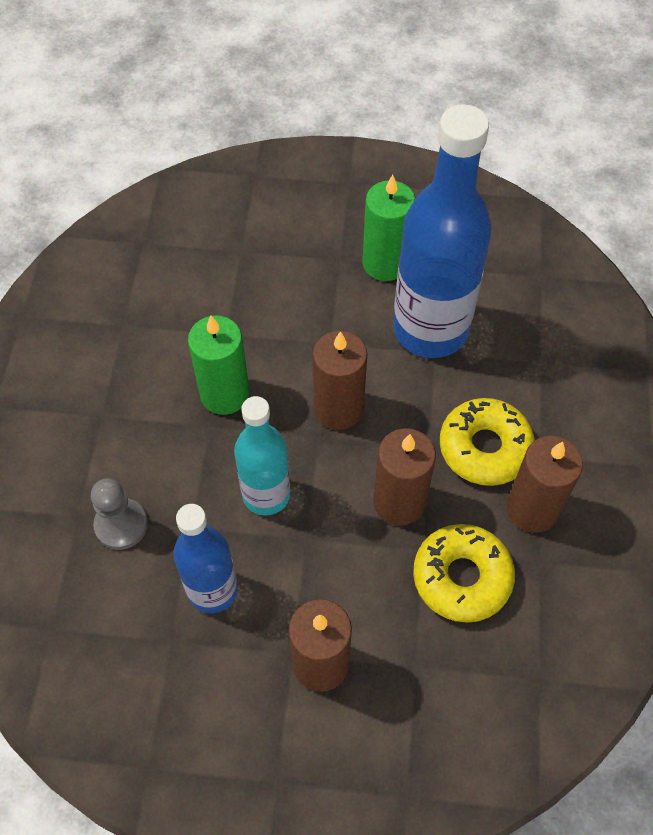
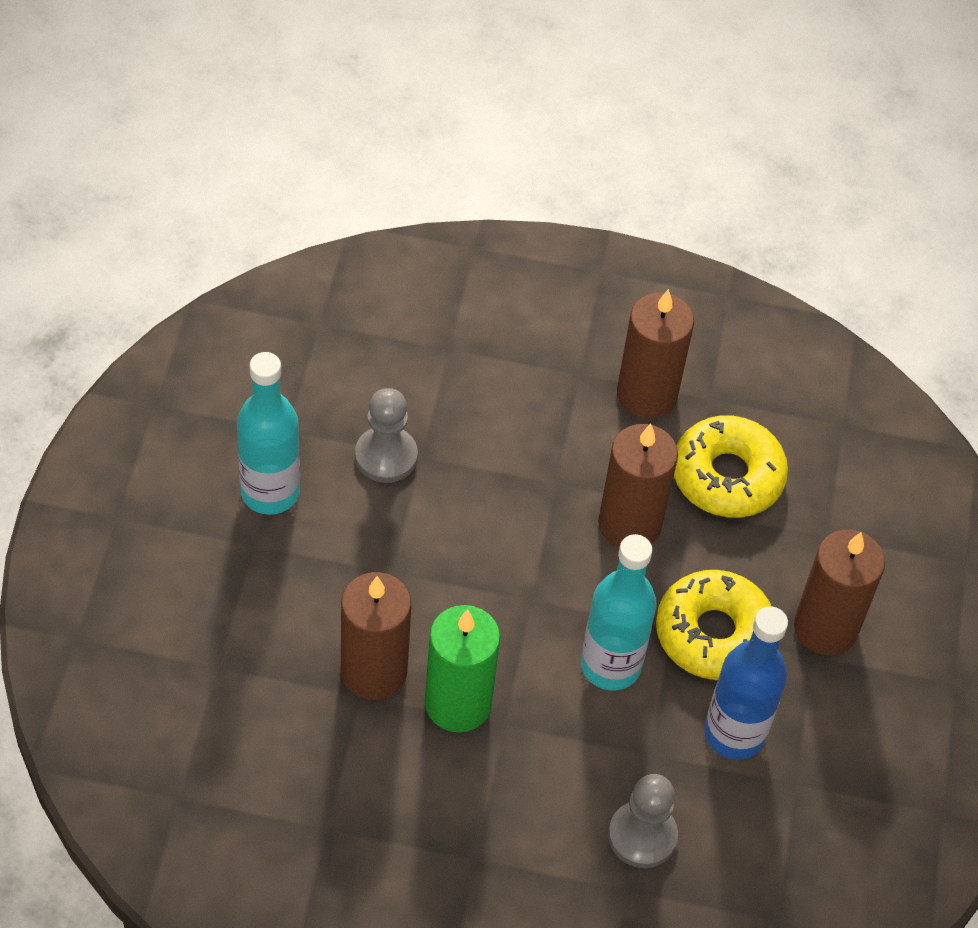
camera: 90 degrees left, 5 degrees down
(338, 408) = (494, 573): brown candle -> brown candle (373, 671)
(385, 263) = (270, 492): green candle -> turquoise bottle
(430, 329) = (386, 456): blue bottle -> grey pawn
(485, 448) = (564, 427): yellow donut -> yellow donut (713, 634)

